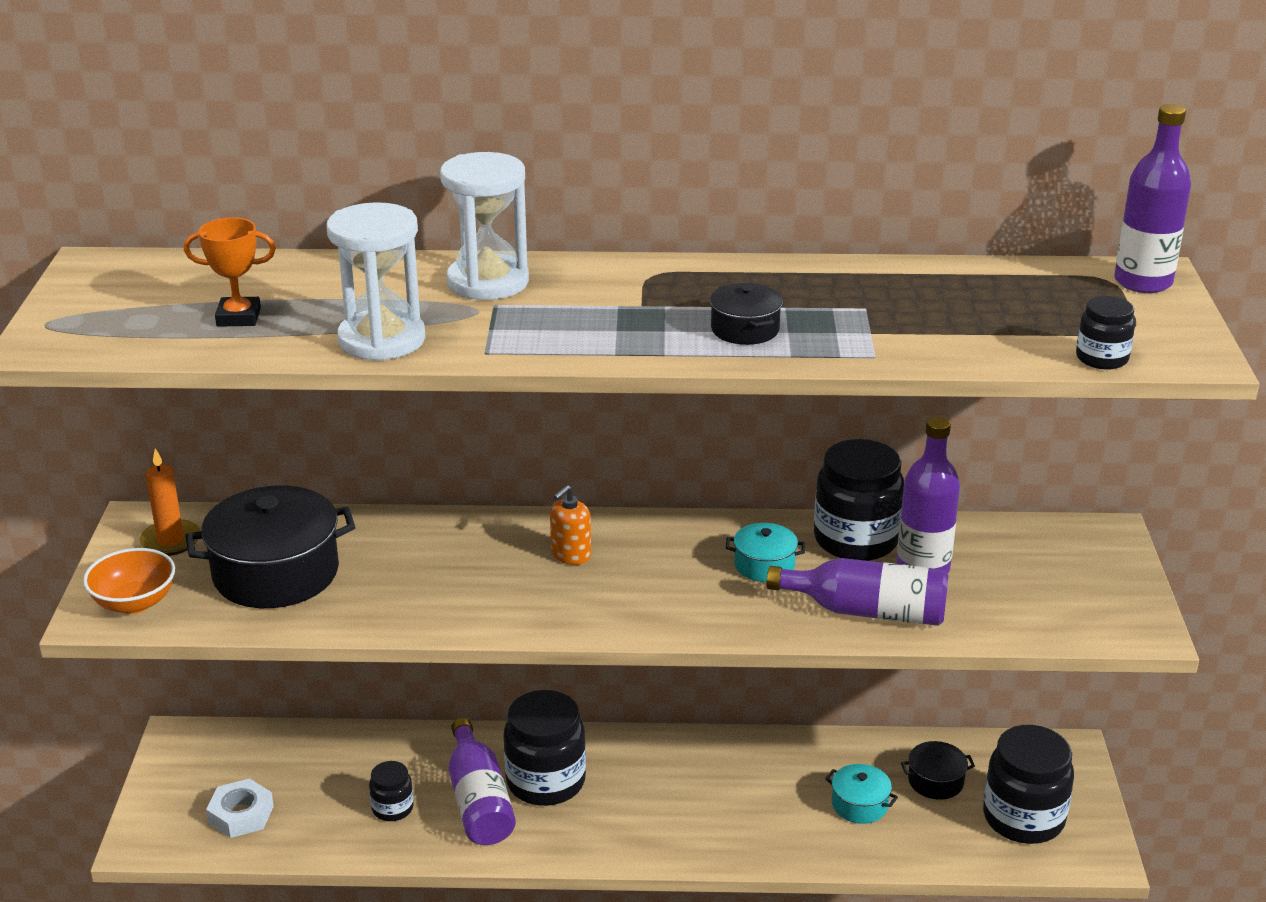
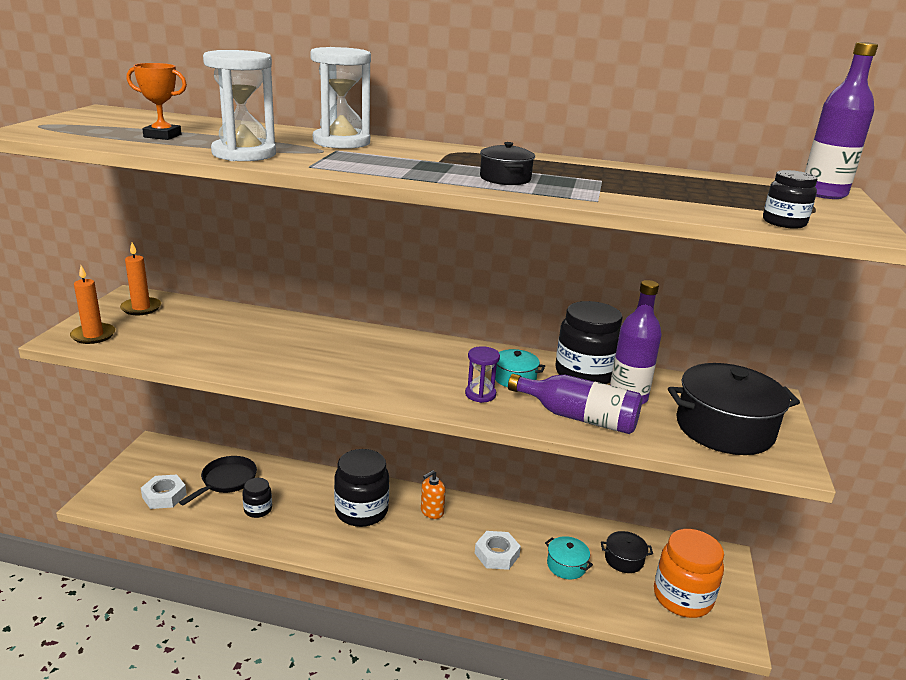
camera: 10 degrees right, 5 degrees down
(134, 603) = (93, 335): orange bowl -> orange candle
(276, 573) = (191, 333): black pot -> black pot (724, 428)
(323, 773) = (226, 481): none -> black pan
(479, 801) = (314, 515): purple bottle -> none
(570, 555) = (385, 353): orange soap dispenser -> orange soap dispenser (432, 511)
(727, 600) = (480, 394): none -> purple hourglass
(760, 808) = (497, 554): none -> white nut
(1023, 818) = (682, 597): black jar -> orange jar

